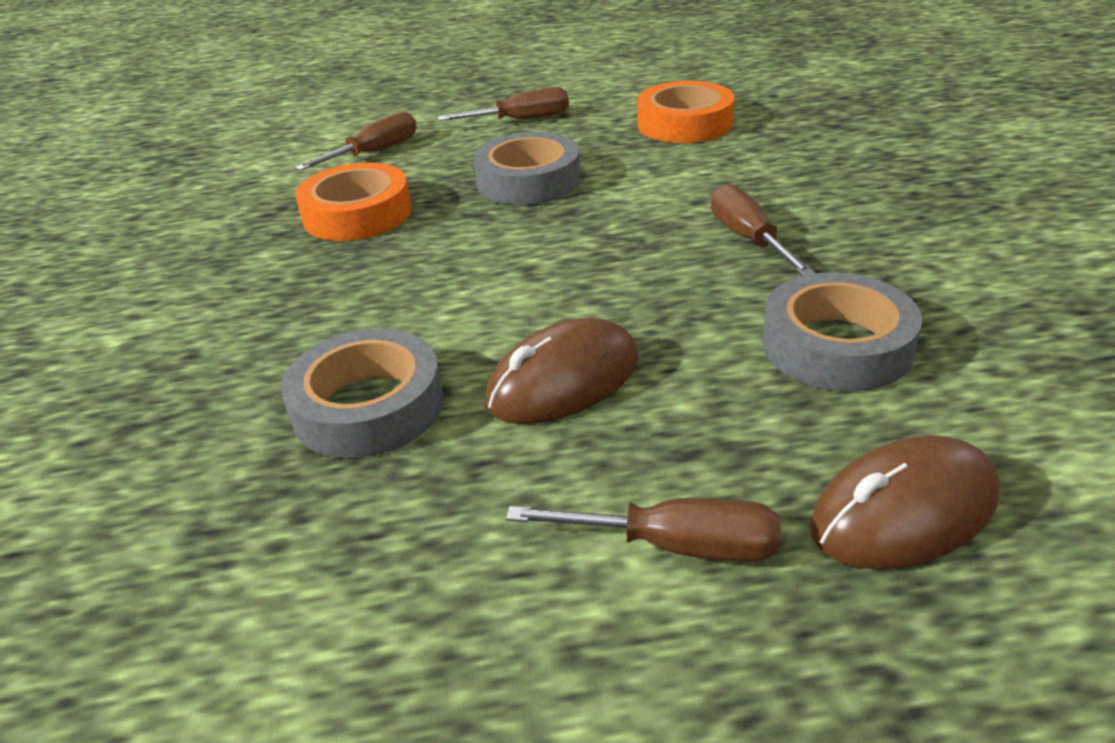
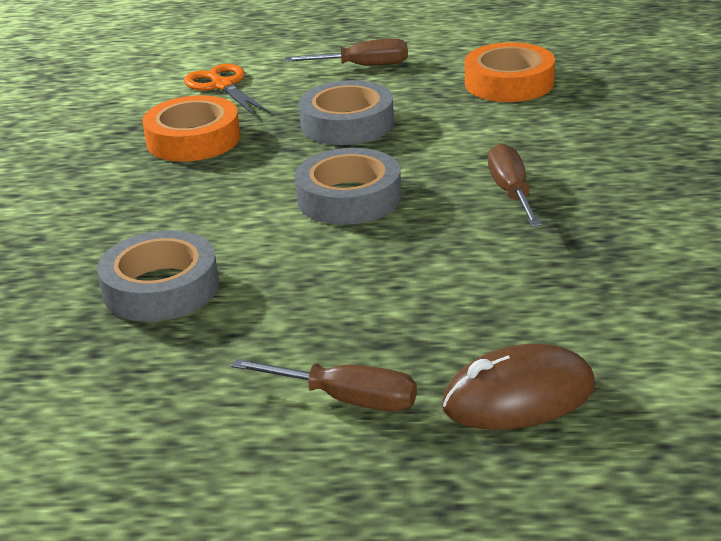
camera: 10 degrees right, 5 degrees down
(374, 153) = (222, 86): brown screwdriver -> orange scissors
(564, 381) = (312, 286): brown mouse -> none
(836, 345) = (536, 283): grey tape -> grey tape (349, 198)

